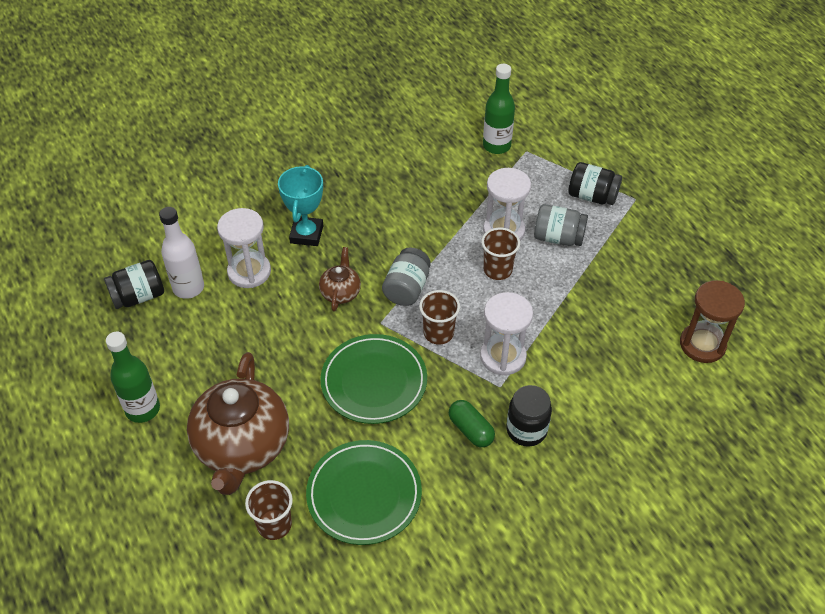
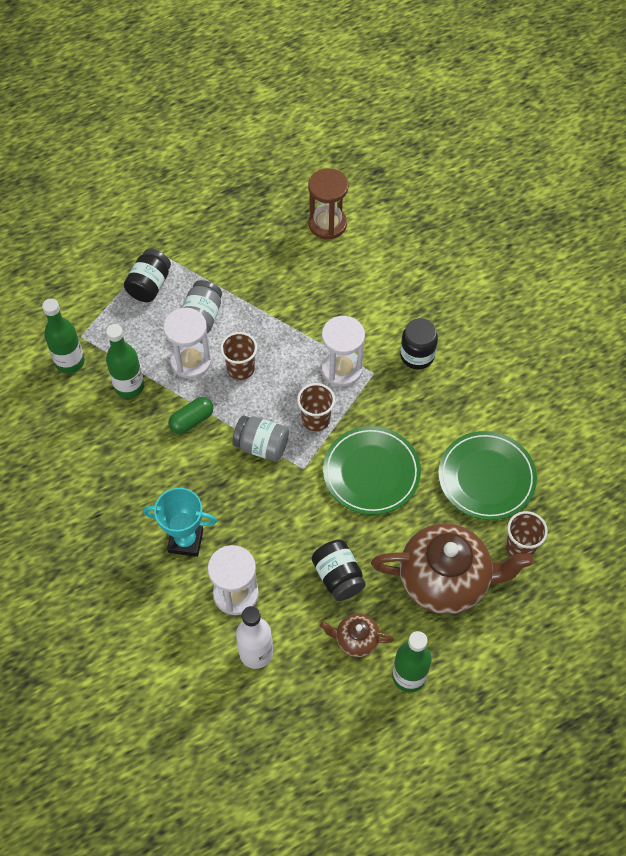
camera: 90 degrees left, 10 degrees up
(138, 296) = (267, 703): black jar -> black jar (338, 576)
(340, 292) = (265, 505): brown teapot -> brown teapot (356, 640)
(471, 430) = (419, 396): green capsule -> green capsule (191, 420)
(472, 187) = (129, 386): none -> green bottle

